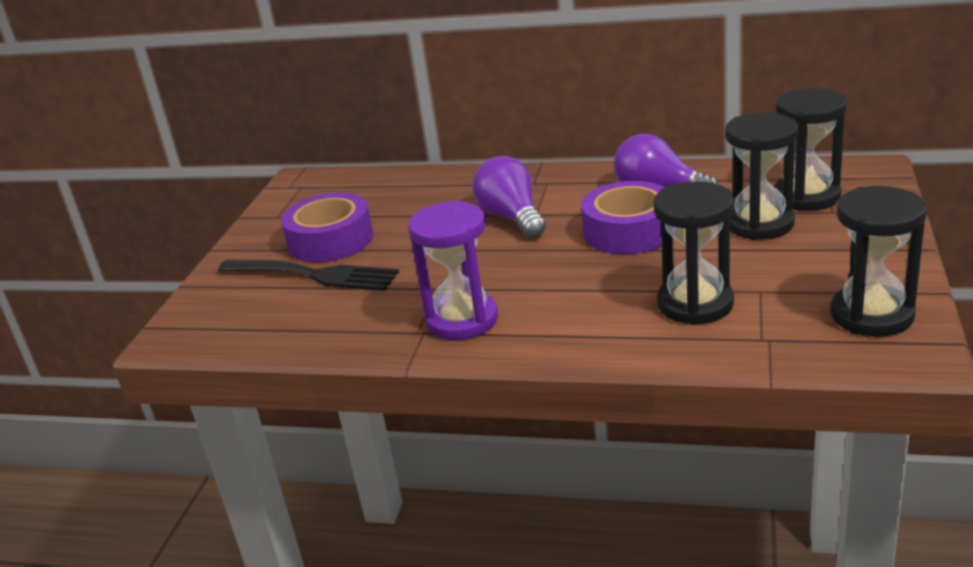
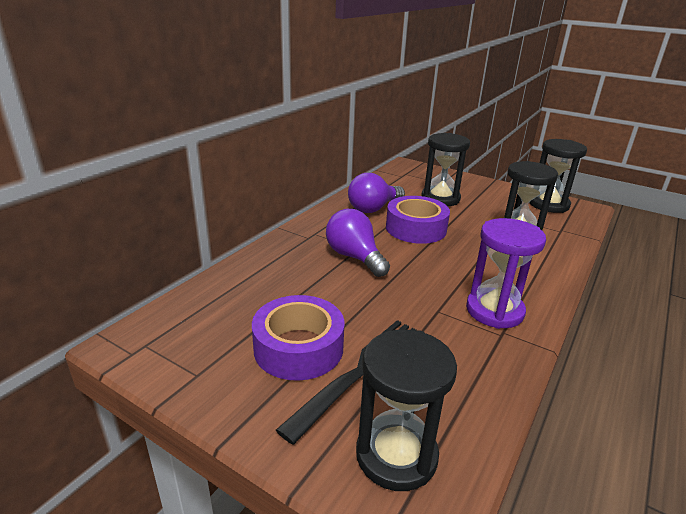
camera: 75 degrees left, 0 degrees up
(512, 217) = (354, 257): purple light bulb -> purple light bulb turned 60 degrees clockwise
(807, 196) = (421, 182): black hourglass -> black hourglass (396, 455)

